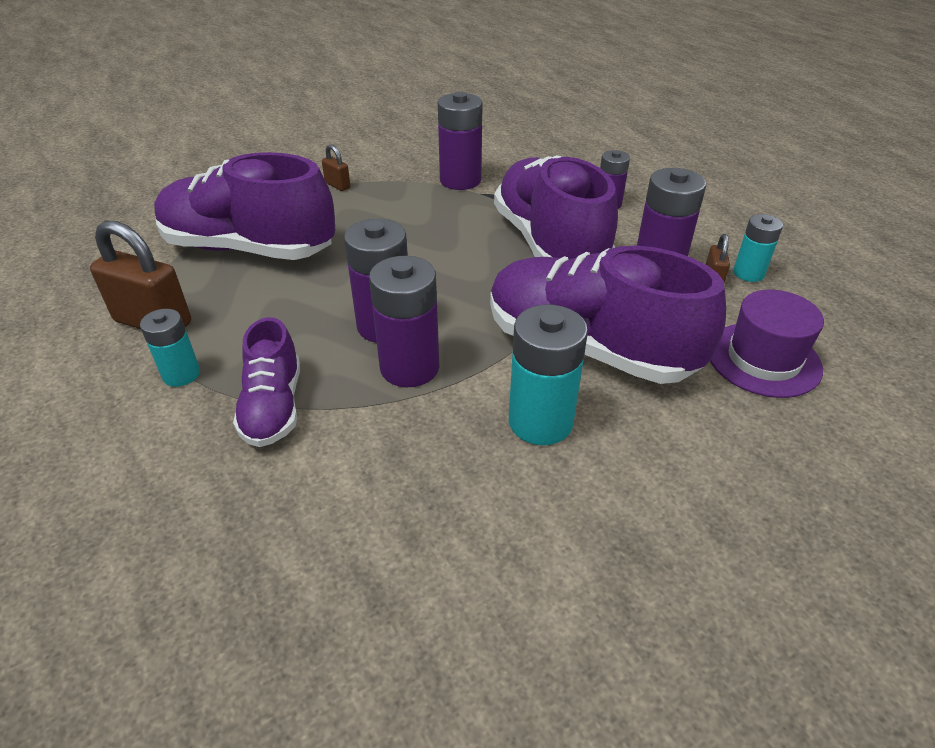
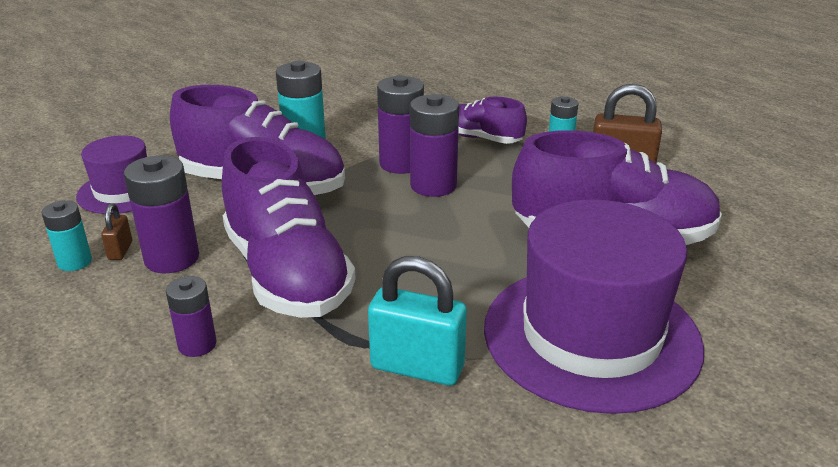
camera: 170 degrees right, 10 degrees down
(273, 407) = (482, 138): purple shoe -> purple shoe turned 45 degrees counterclockwise
(337, 185) = (591, 335): brown padlock -> purple hat
(460, 180) = (417, 367): purple battery -> turquoise padlock

